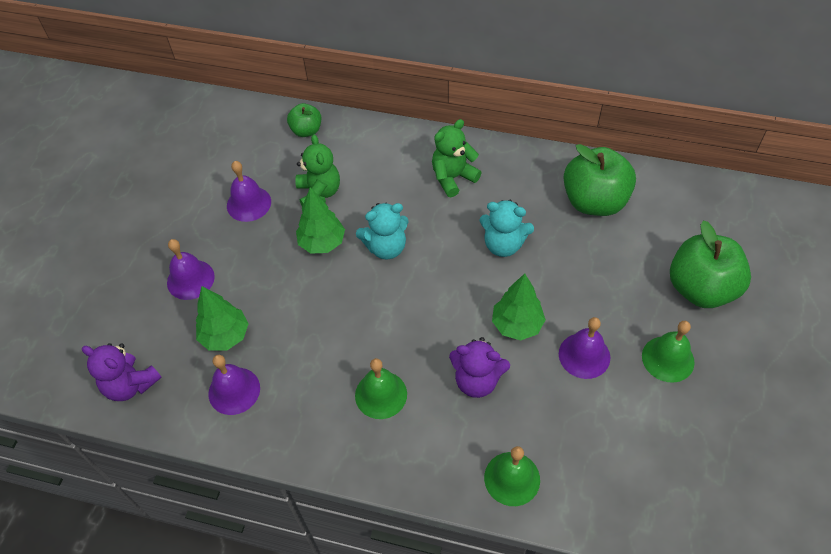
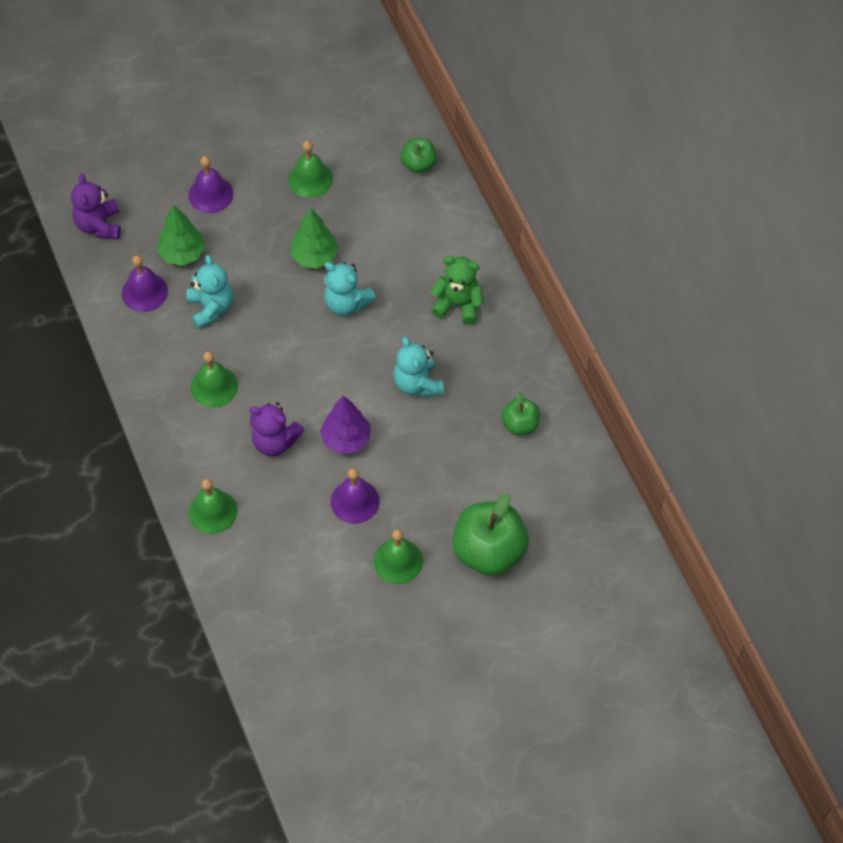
camera: 50 degrees right, 5 degrees up
(249, 203) = (310, 179): purple bell -> green bell
(300, 347) = (211, 308): none -> turquoise teddy bear
(319, 193) = (361, 220): green teddy bear -> none
(477, 380) = (275, 441): purple teddy bear -> purple teddy bear turned 45 degrees counterclockwise
(517, 325) = (346, 439): green tree -> purple tree
(594, 201) = (520, 424): green apple -> green apple, size x0.53

